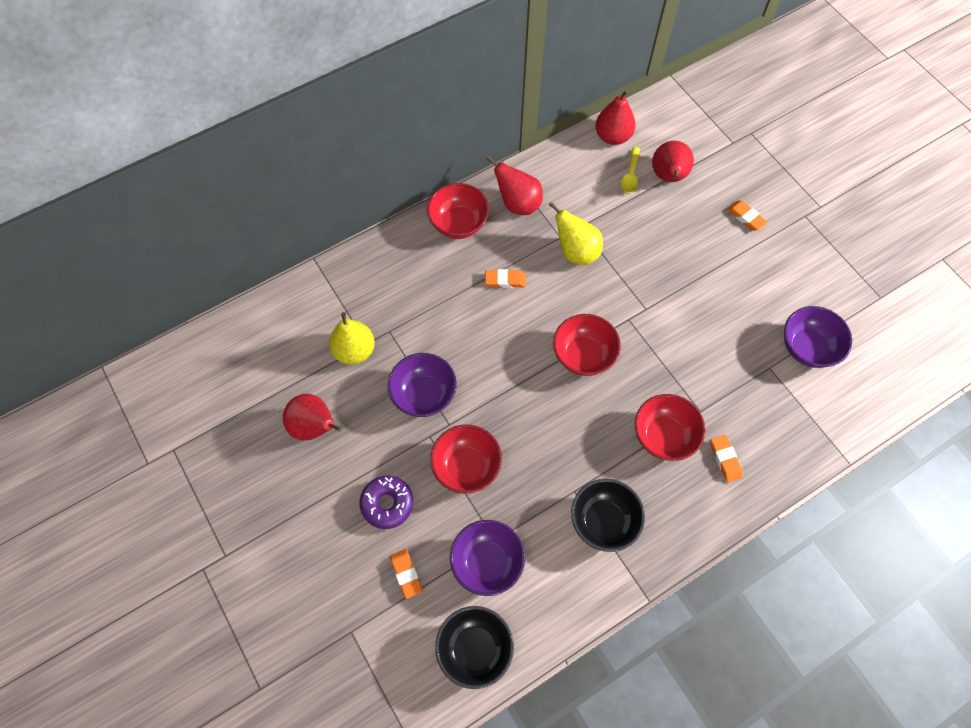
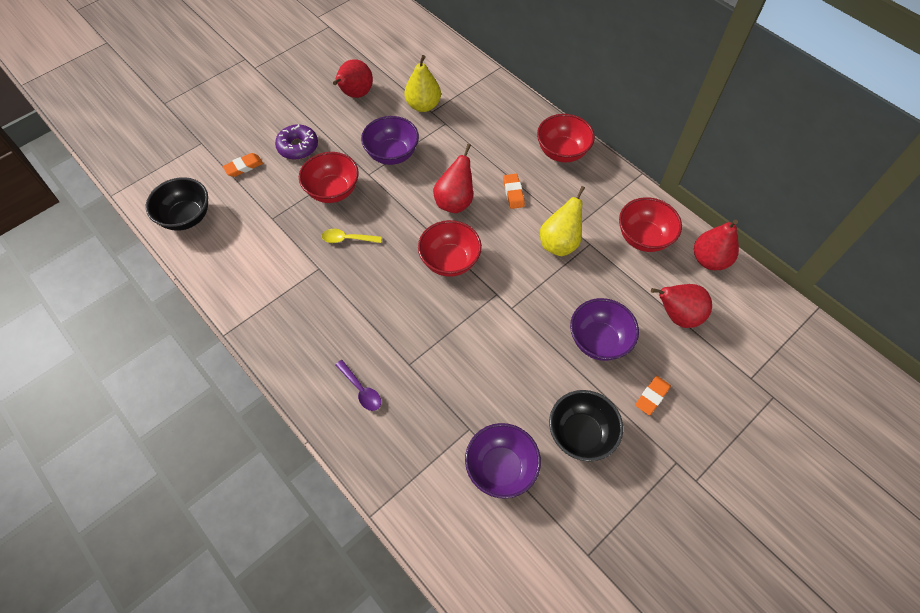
camera: 80 degrees right, 5 degrees down
(487, 562) = (254, 215): purple bowl -> purple bowl (598, 340)
(518, 204) = (598, 191): red pear -> red pear (455, 202)
(603, 521) = (293, 293): black bowl -> black bowl (580, 434)
(630, 175) = (666, 280): yellow spoon -> yellow spoon (347, 239)
(663, 436) = (378, 334): red bowl -> red bowl (643, 237)
(725, 459) = (361, 390): orange eraser -> purple spoon

